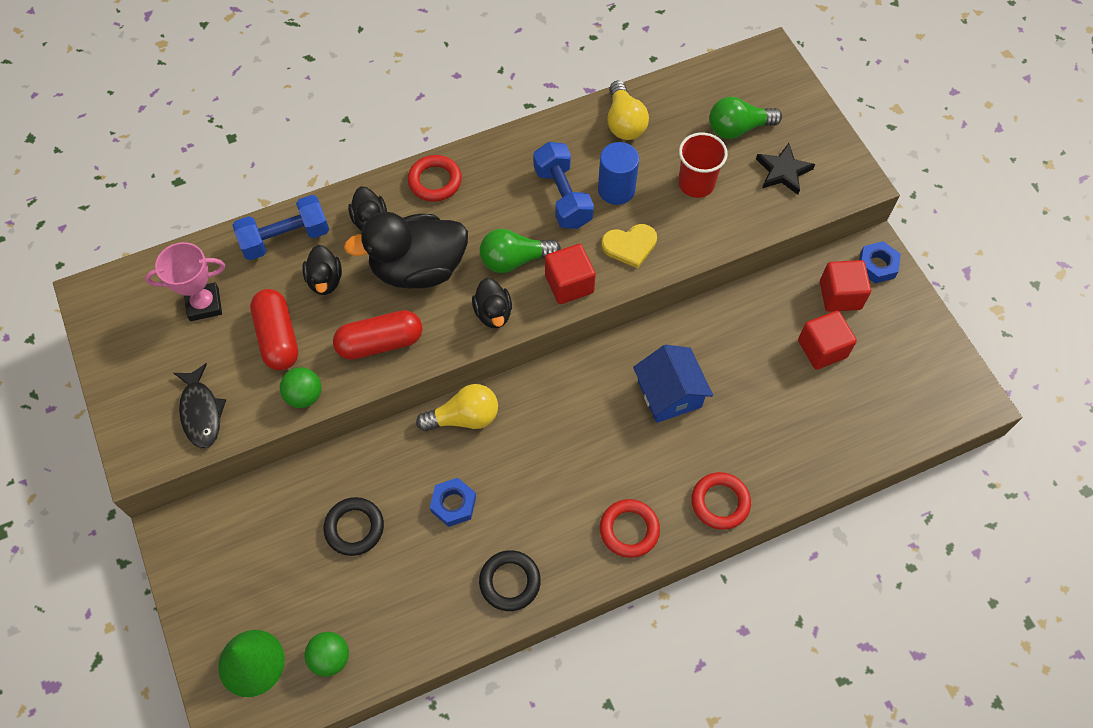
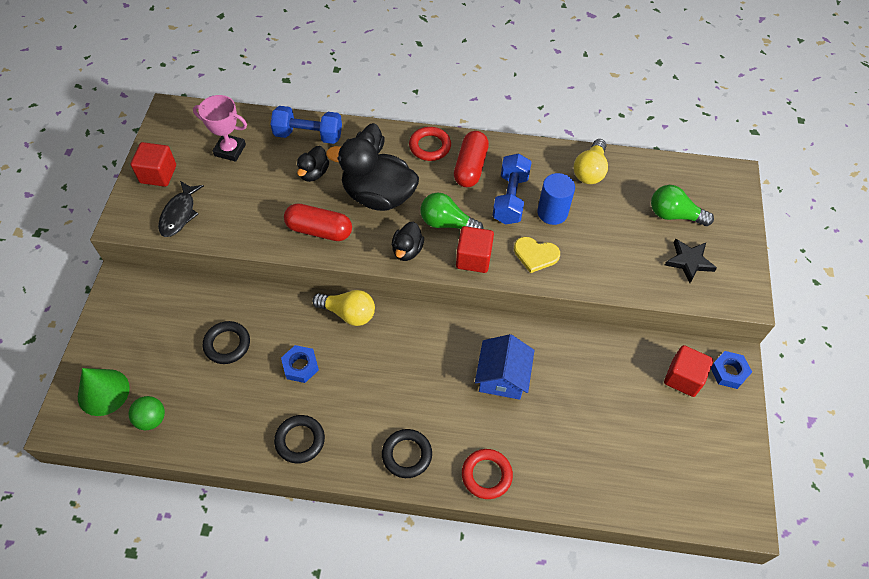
camera: 30 degrees right, 5 degrees down
(278, 337) = (258, 193): red capsule -> red capsule (470, 167)
(304, 396) = (248, 238): green ball -> none
(629, 530) = (407, 455): red ring -> black ring
(696, 184) = (615, 237): red cup -> none
(822, 349) = (642, 409): red cube -> red cube (158, 174)

